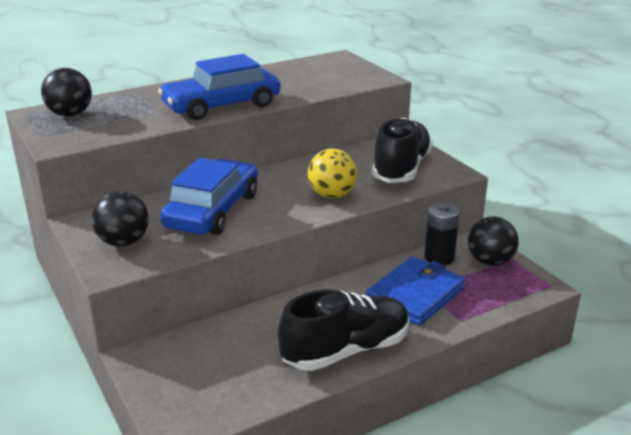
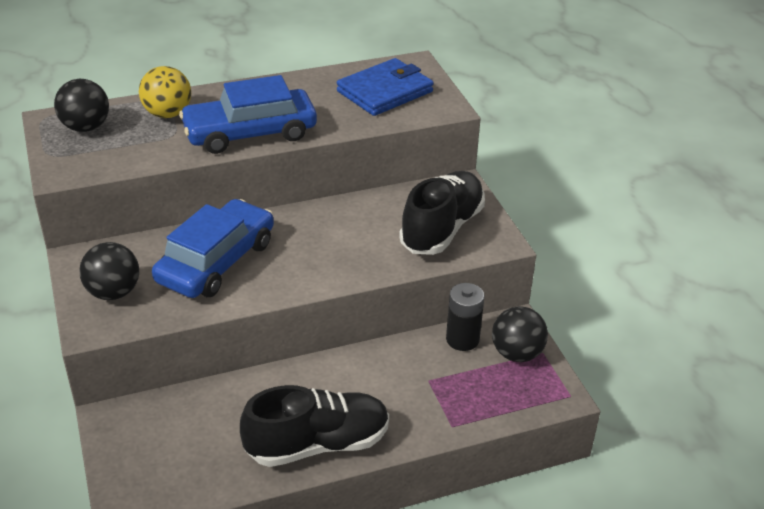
camera: 10 degrees right, 10 degrees up
(332, 195) = (350, 257): yellow ball -> yellow ball (168, 114)
(415, 295) = (416, 385): blue wallet -> blue wallet (385, 92)

